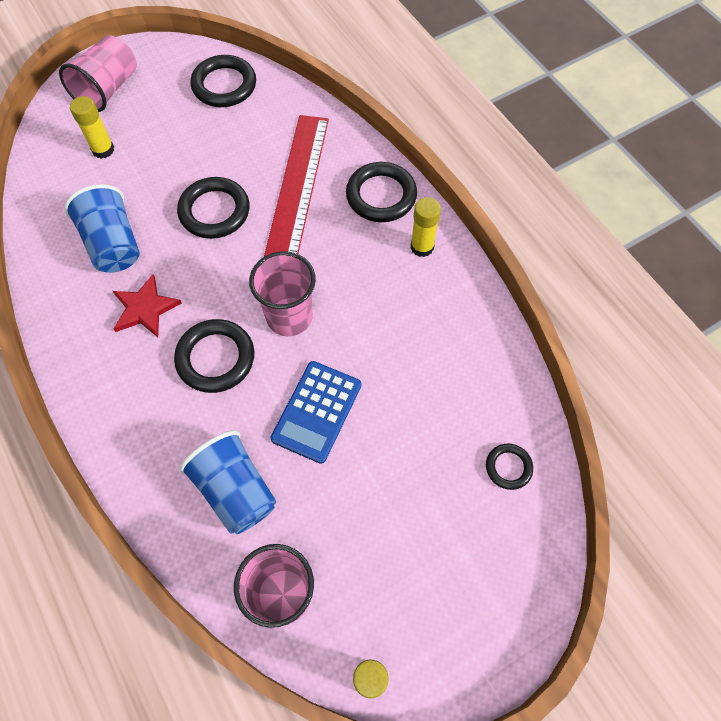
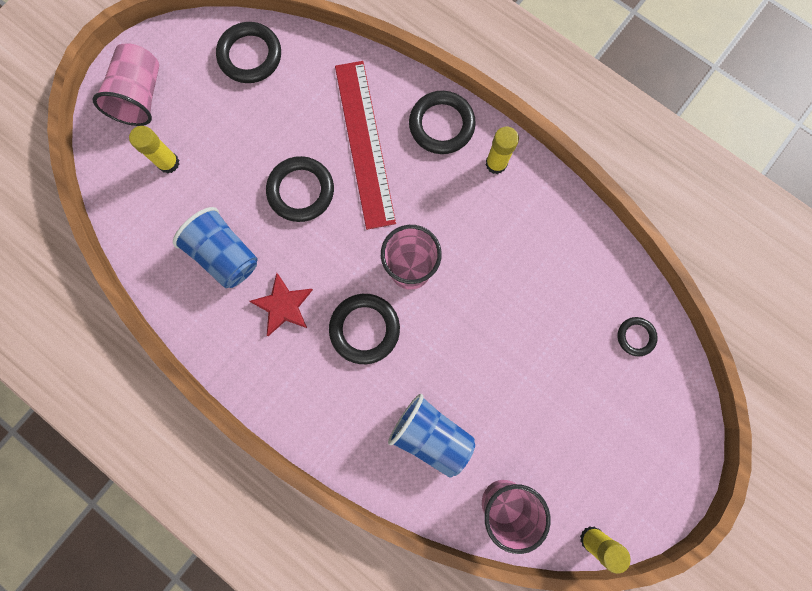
camera: 20 degrees left, 15 degrees up
(317, 411) = (468, 345): blue calculator -> none

